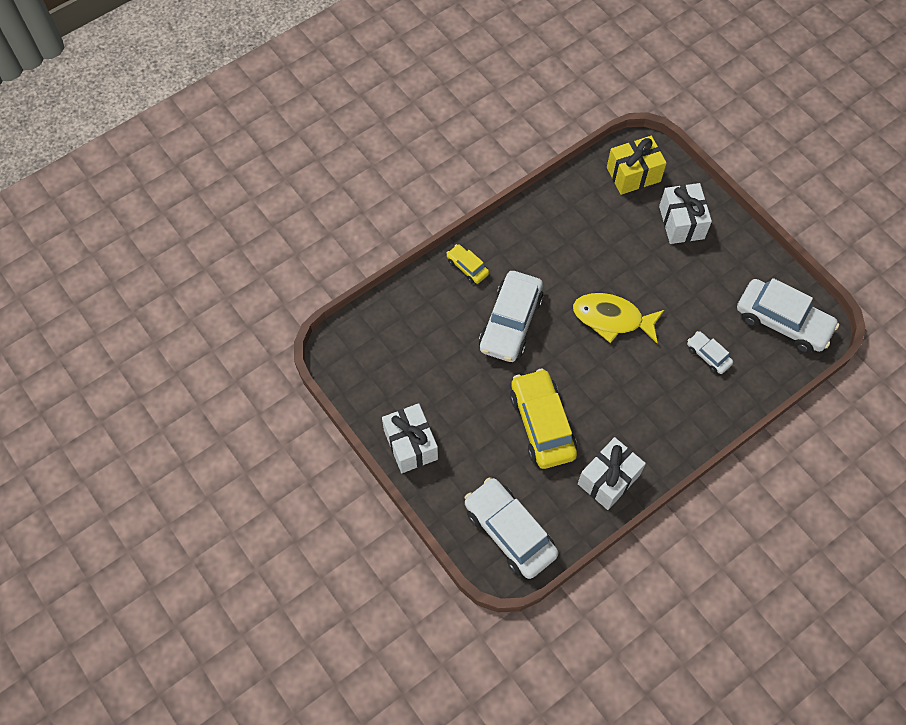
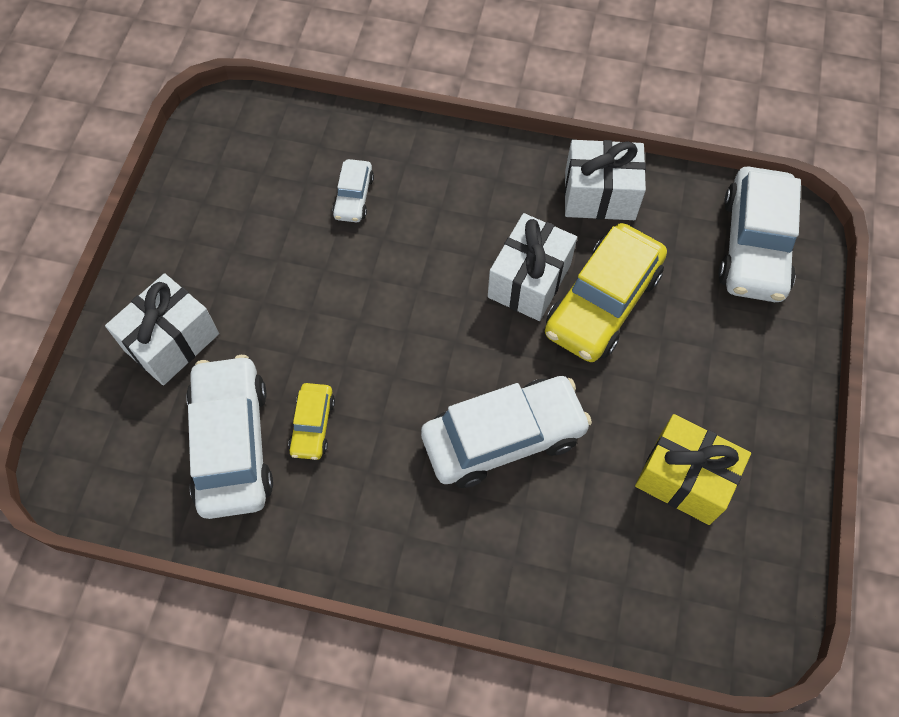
camera: 130 degrees left, 0 degrees up
(410, 444) = (773, 425): white gift -> white gift (529, 281)
(467, 267) = (469, 561): yellow car -> yellow car (313, 425)
(612, 318) = (391, 325): yellow fish -> none
(633, 174) = (128, 454): yellow gift -> yellow gift (684, 479)
(782, 321) = (241, 153): white car -> white car (232, 444)

